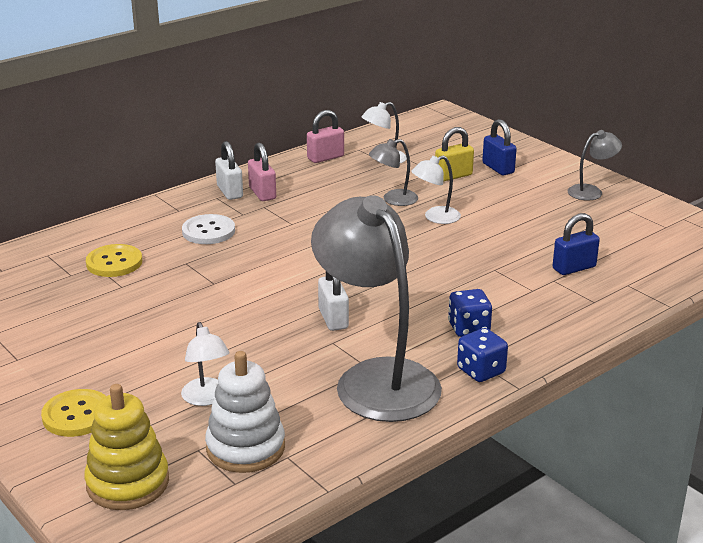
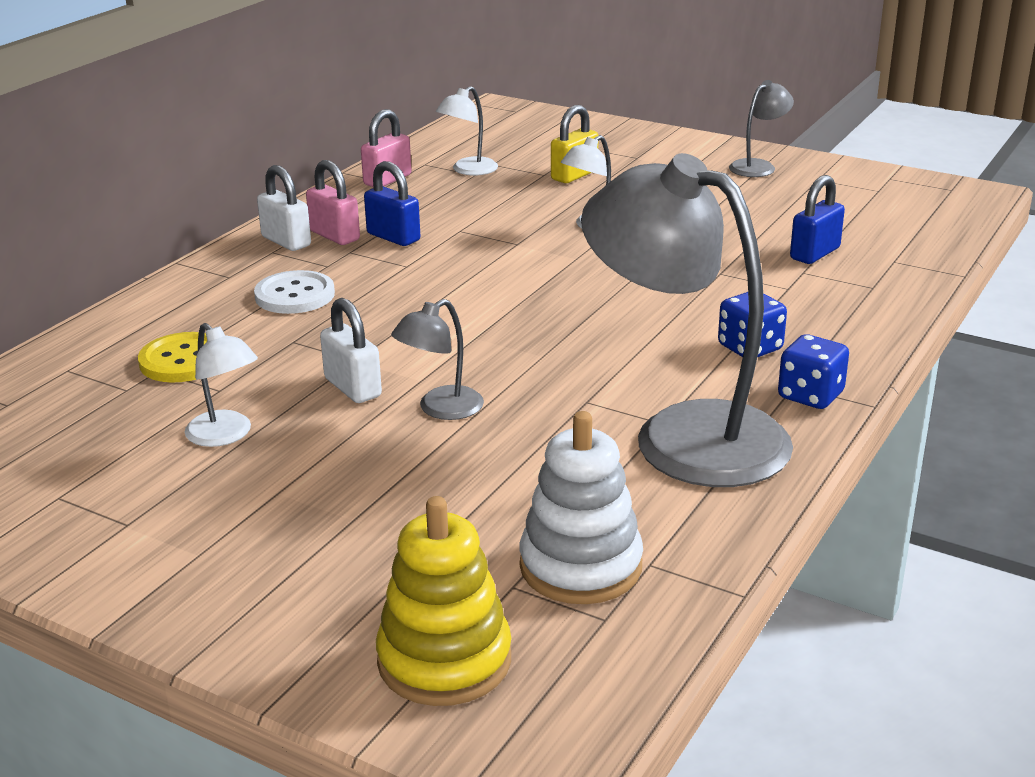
camera: 20 degrees left, 0 degrees up
(77, 415) = (287, 582): yellow button -> none
(207, 398) = (469, 513): white lamp -> white lamp (226, 435)
(333, 319) = (562, 372): white padlock -> white padlock (352, 388)
(393, 200) = (520, 214): grey lamp -> grey lamp (440, 409)
(498, 168) = (623, 158): blue padlock -> blue padlock (393, 237)

